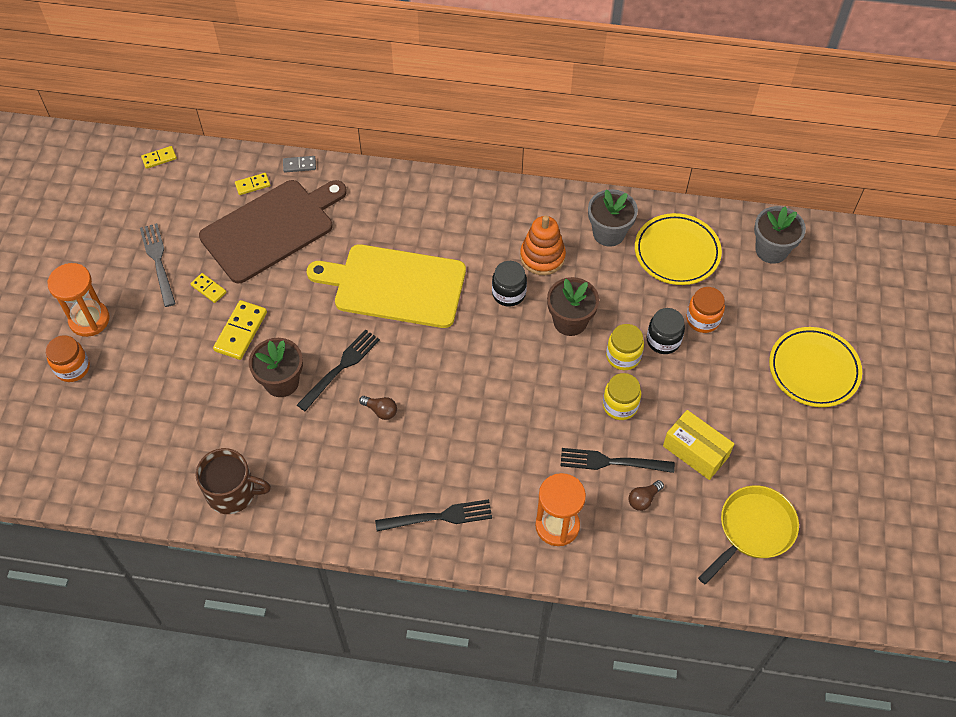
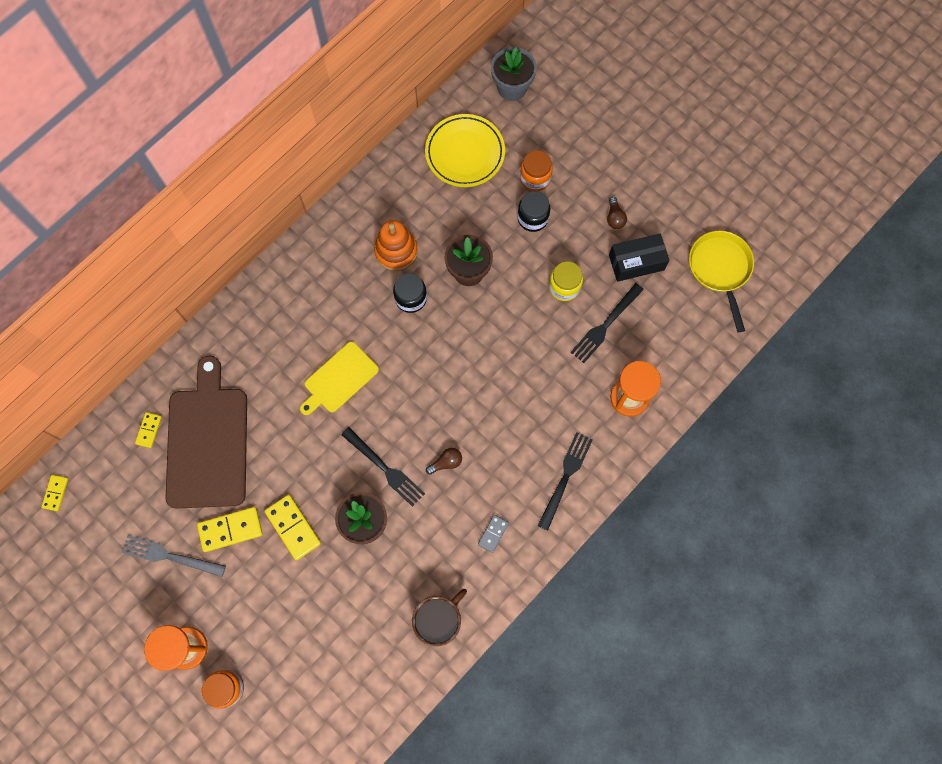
camera: 55 degrees left, 15 degrees up
(208, 289) = (230, 529): yellow domino -> yellow domino, size x1.74
(299, 165) = (158, 379): grey domino -> grey domino (493, 533)
(341, 367) = (385, 468): black fork -> black fork turned 150 degrees clockwise
(394, 286) = (339, 379): yellow cutting board -> yellow cutting board, size x0.57
(608, 233) = (411, 188): grey flower pot -> none
(623, 356) = (525, 255): yellow jar -> none
(643, 499) = (649, 324): brown light bulb -> brown light bulb (615, 218)
(695, 451) = (636, 262): yellow box -> black box
(813, 370) = (629, 136): yellow plate -> none

